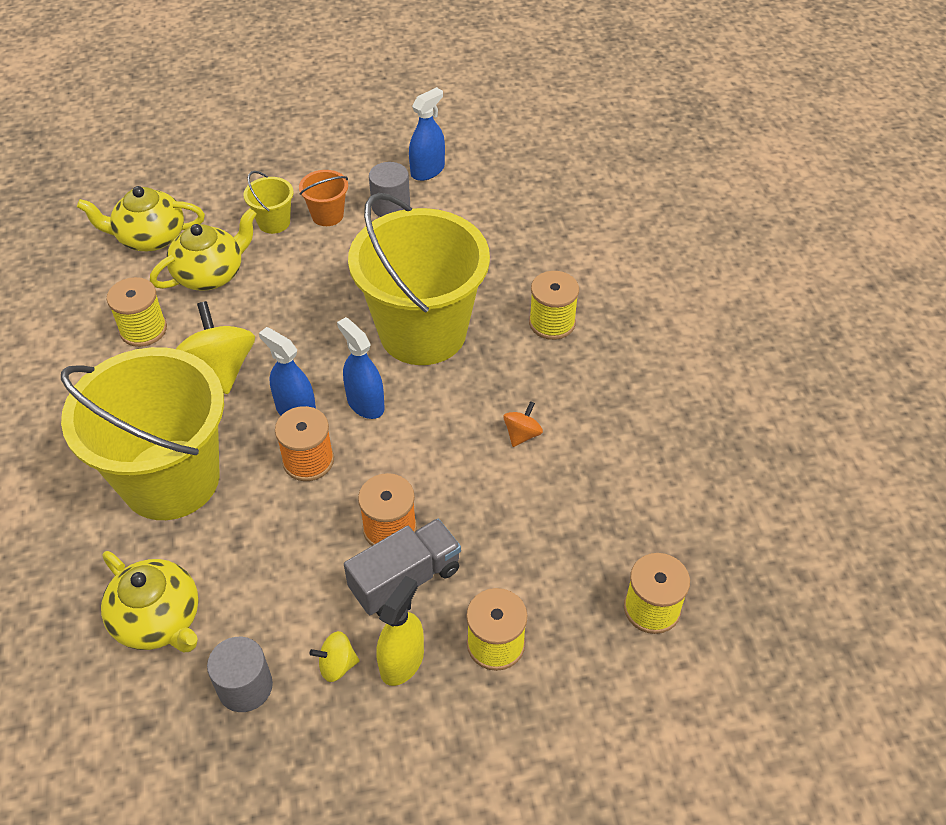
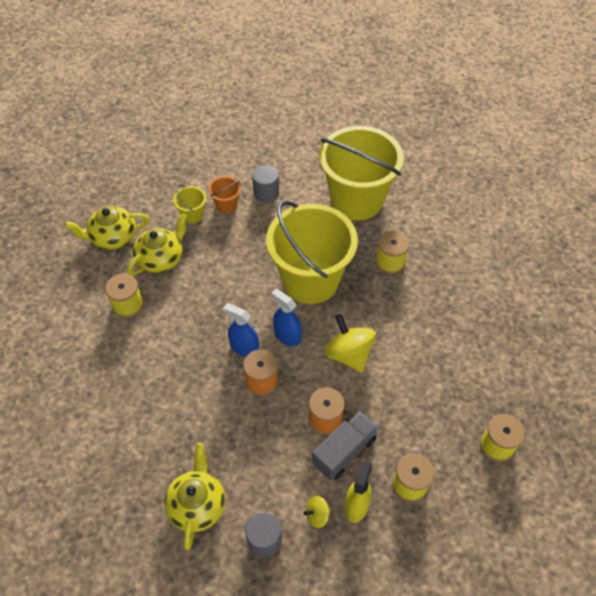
camera: 10 degrees left, 5 degrees up
(159, 620) = (197, 504): yellow teapot -> yellow teapot turned 120 degrees counterclockwise
(171, 479) = (177, 408): yellow bucket -> yellow bucket (356, 200)
(220, 369) = (187, 326): yellow spinning top -> yellow spinning top (348, 354)
(427, 170) = (283, 164): blue spray bottle -> none
(522, 434) = (391, 342): orange spinning top -> none

